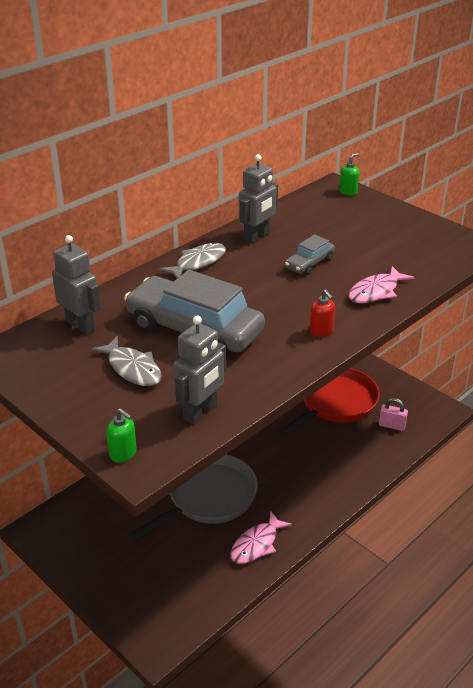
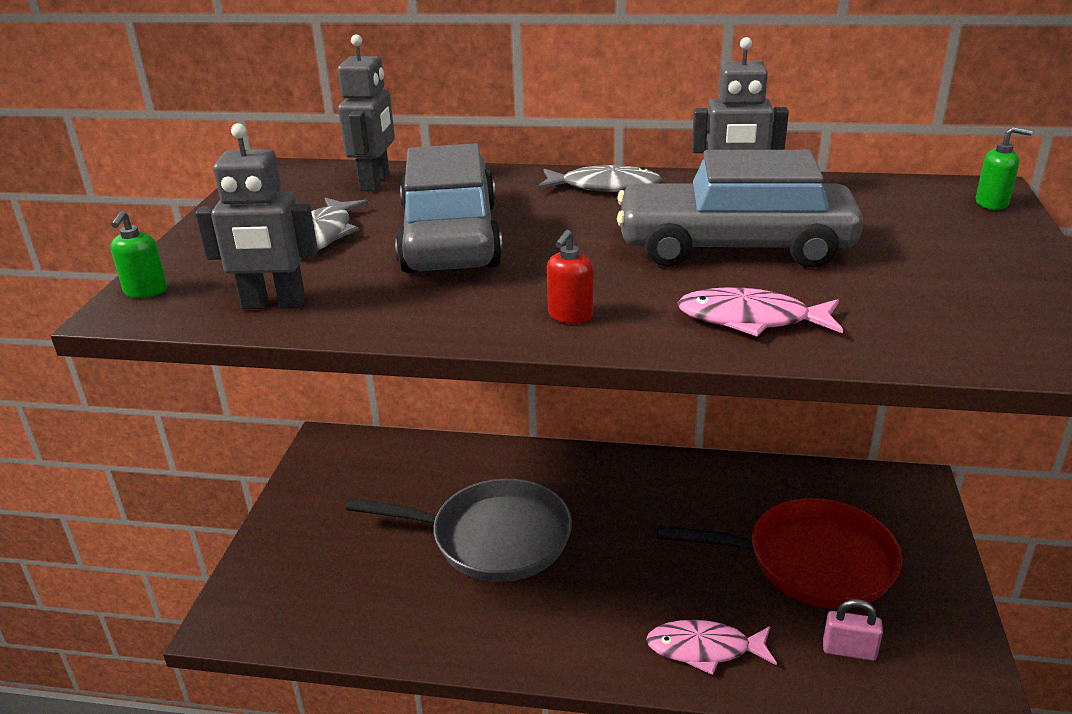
camera: 55 degrees right, 5 degrees down
(257, 544) = (455, 625): pink fish -> pink fish (705, 649)
(309, 263) = (734, 247): grey car -> grey car, size x2.13
(391, 425) = (849, 650): pink padlock -> pink padlock turned 60 degrees counterclockwise

